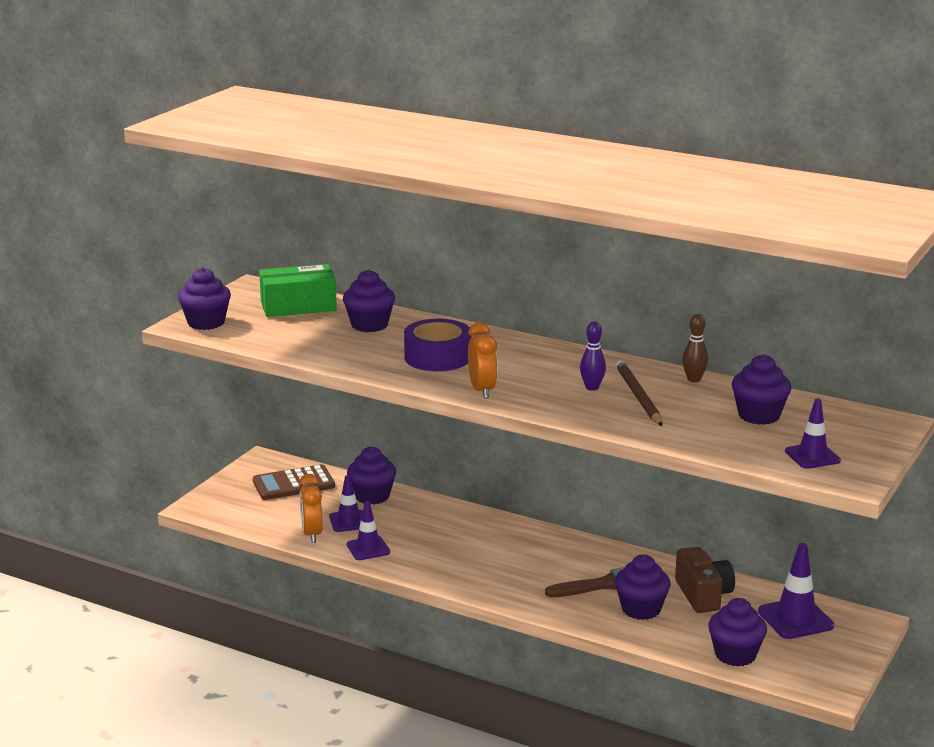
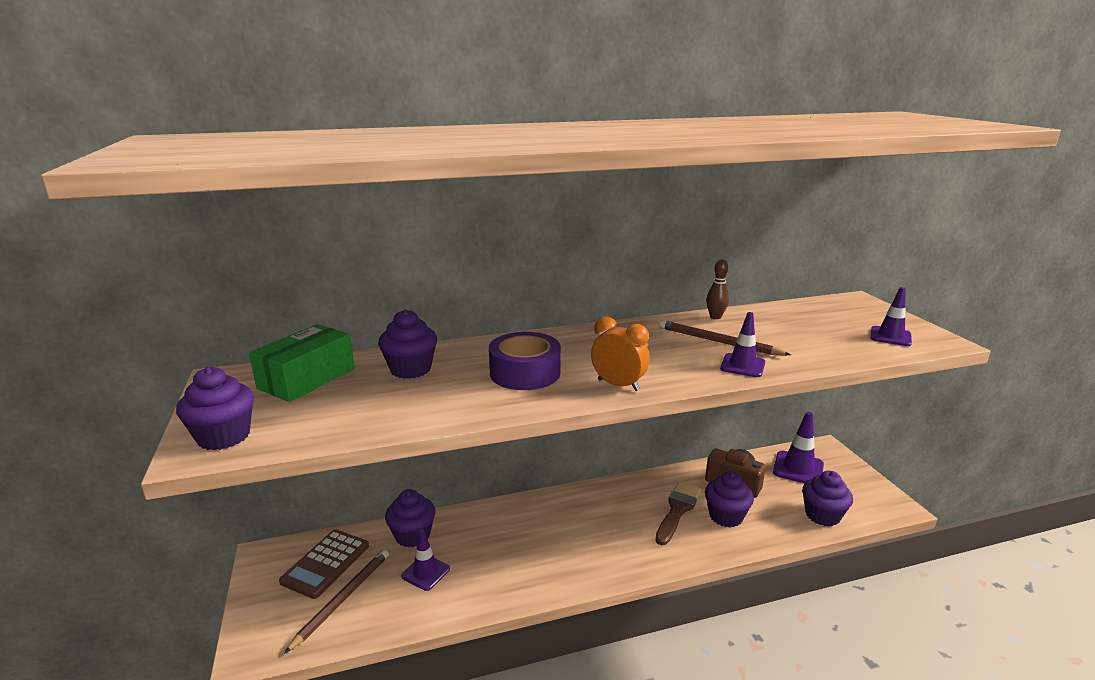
camera: 45 degrees left, 0 degrees up
(278, 508) = (342, 599): none -> brown pencil
(312, 534) = (410, 607): orange clock -> none
(368, 548) = (479, 590): purple traffic cone -> purple traffic cone (742, 366)
(592, 387) = (678, 348): purple bowling pin -> none
(759, 415) = (802, 324): purple cupcake -> none

